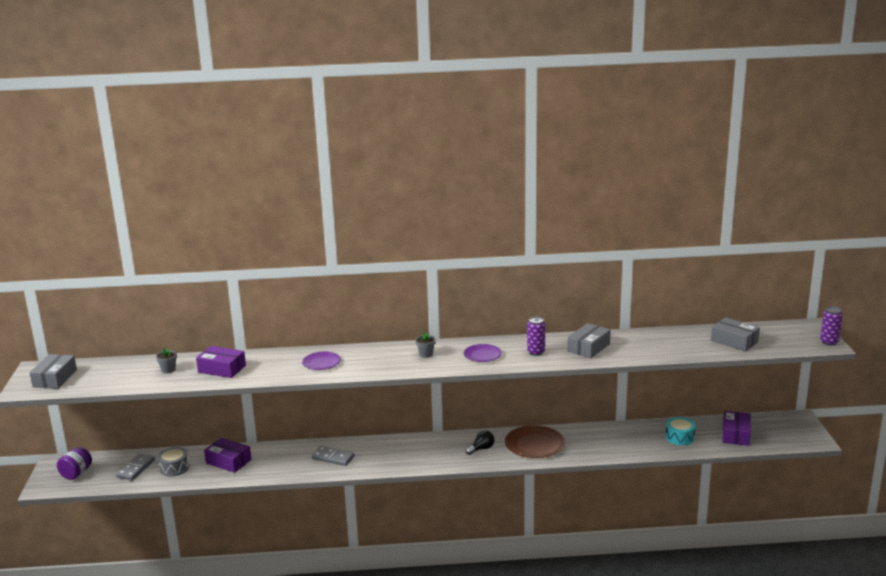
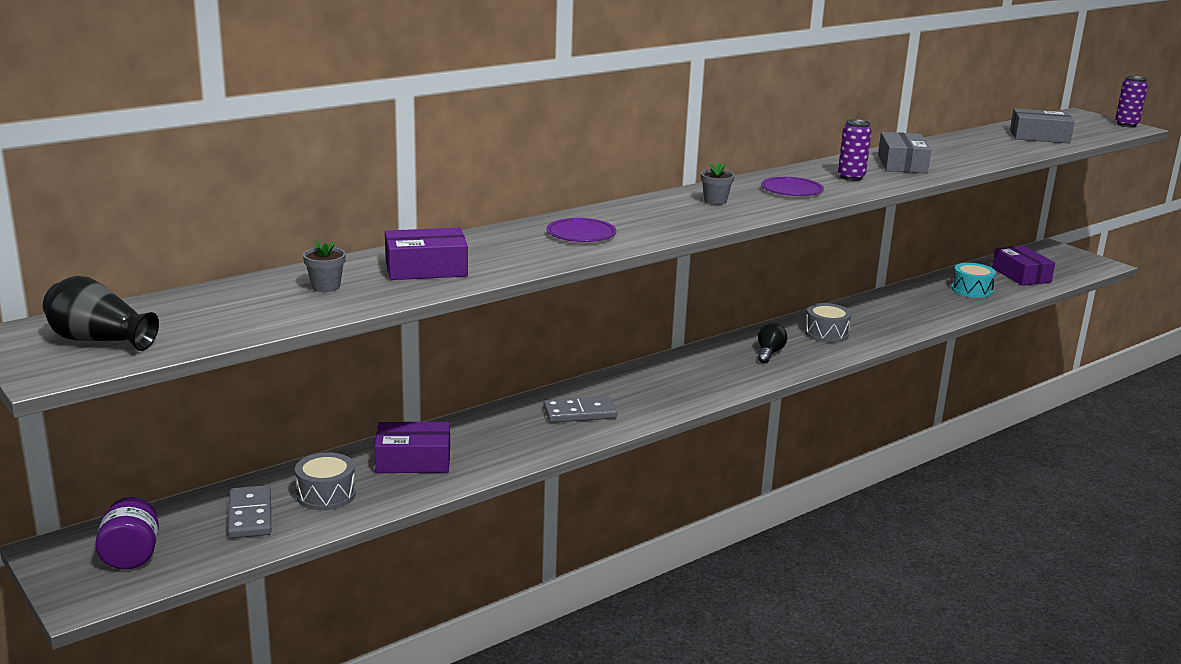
camera: 35 degrees left, 0 degrees up
(55, 378) = (99, 340): grey box -> black vase
(534, 444) = (826, 333): brown plate -> grey drum

